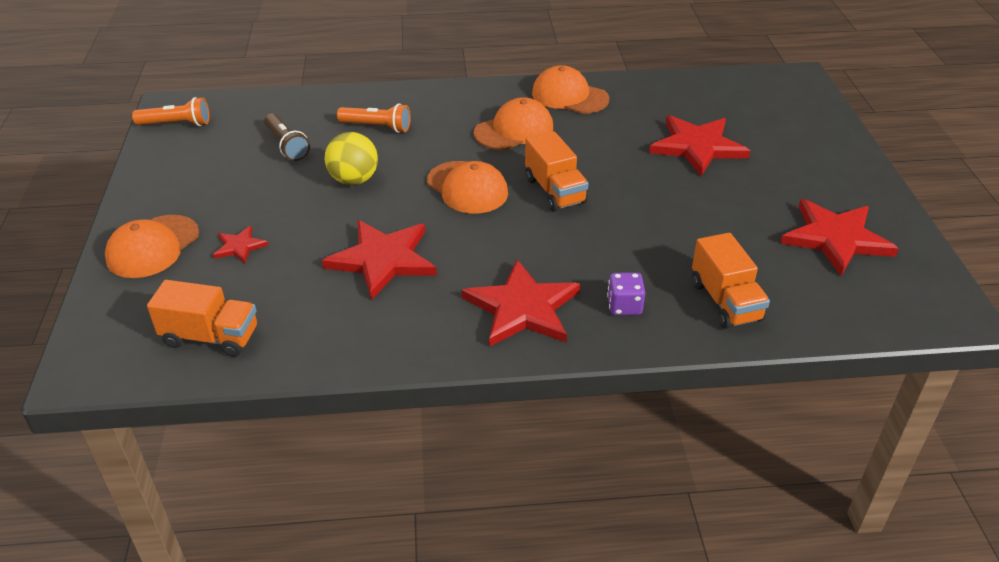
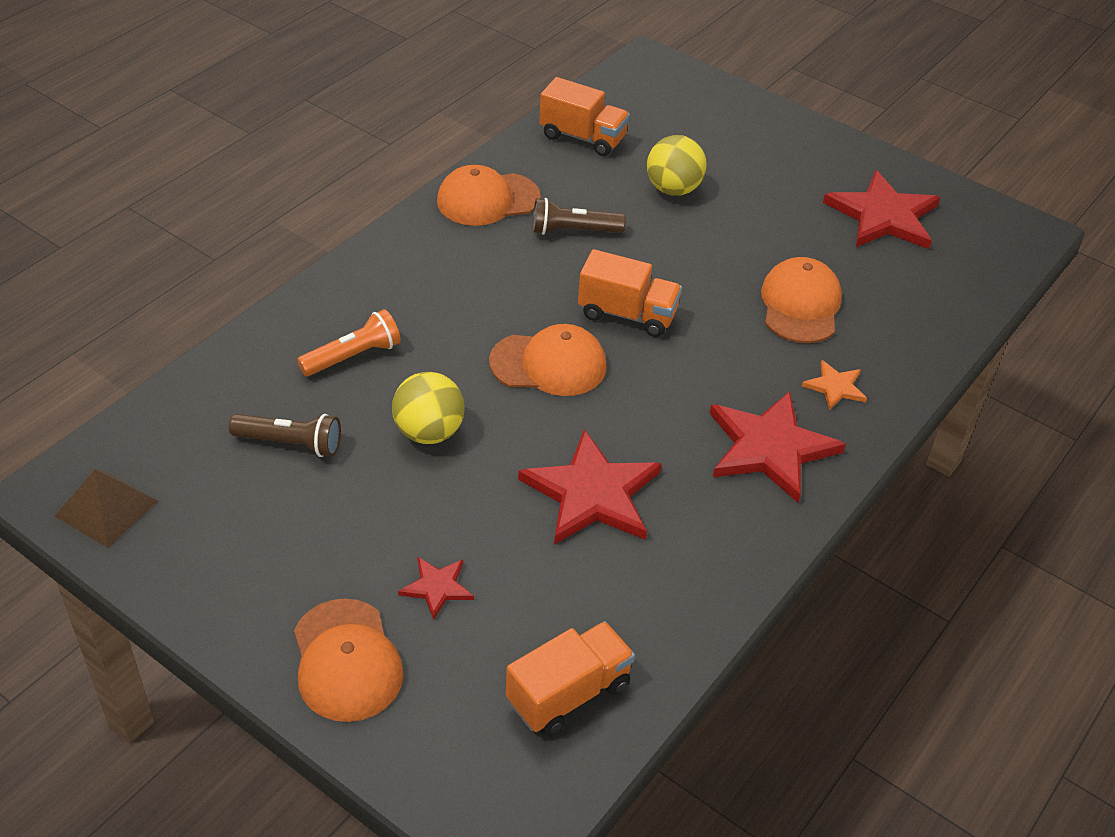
camera: 50 degrees left, 5 degrees up
(176, 124) = (106, 508): orange flashlight -> brown pyramid
(514, 130) = (494, 271): orange cap -> orange cap (800, 305)
(594, 135) = (573, 231): none -> brown flashlight
(624, 306) = (835, 387): purple dice -> orange star
(697, 147) = (673, 189): red star -> yellow ball
(725, 301) = (891, 328): orange truck -> orange truck (583, 137)

